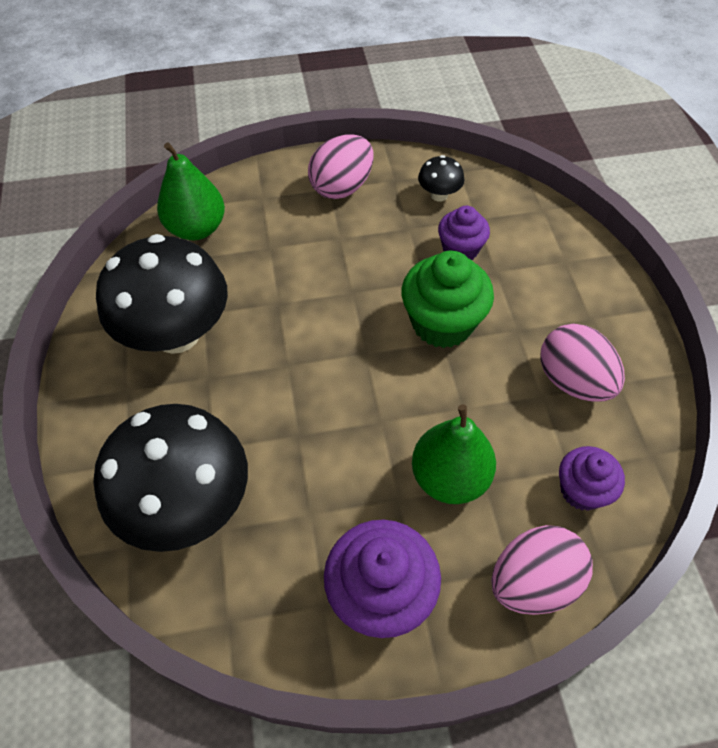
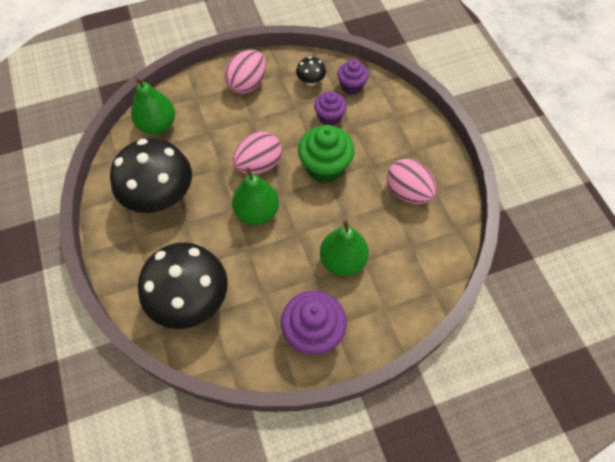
camera: 10 degrees left, 5 degrees up
(322, 377) = (257, 212): none -> green pear
(533, 582) = (397, 312): pink egg -> pink egg (259, 164)
(582, 490) = (419, 256): purple cupcake -> purple cupcake (351, 86)

